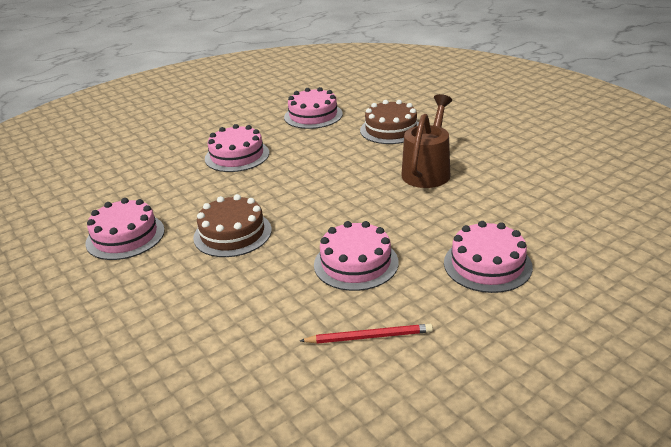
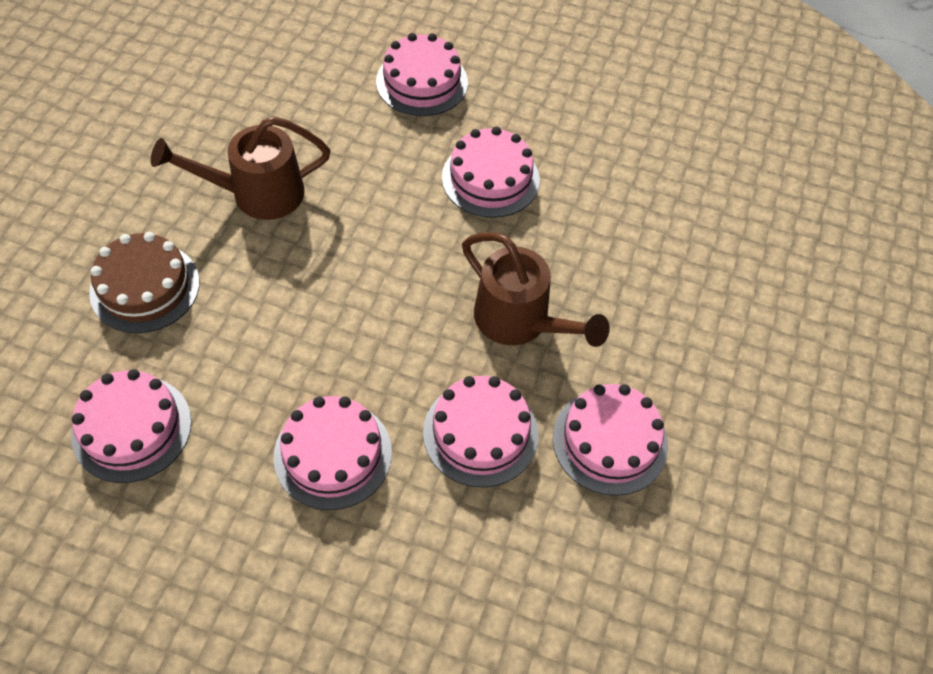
camera: 130 degrees left, 25 degrees up
(189, 197) = (480, 433): none -> pink cake
(232, 233) = (520, 322): brown cake -> brown watering can
(368, 337) = (581, 124): red pencil -> none

